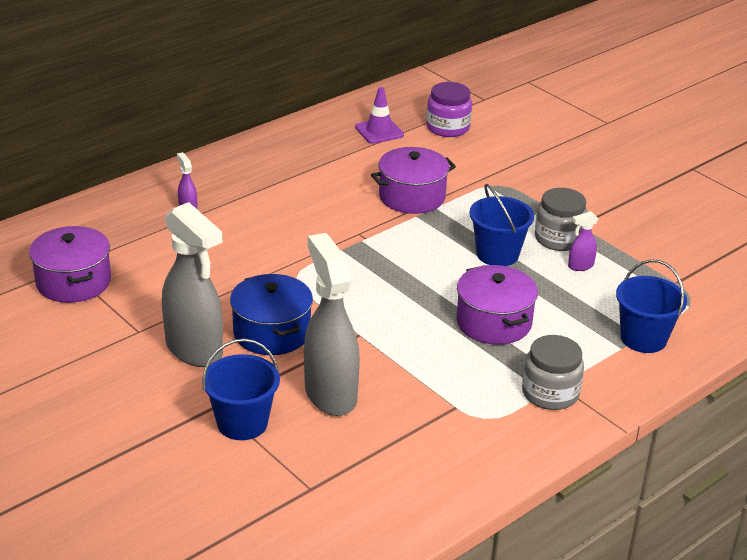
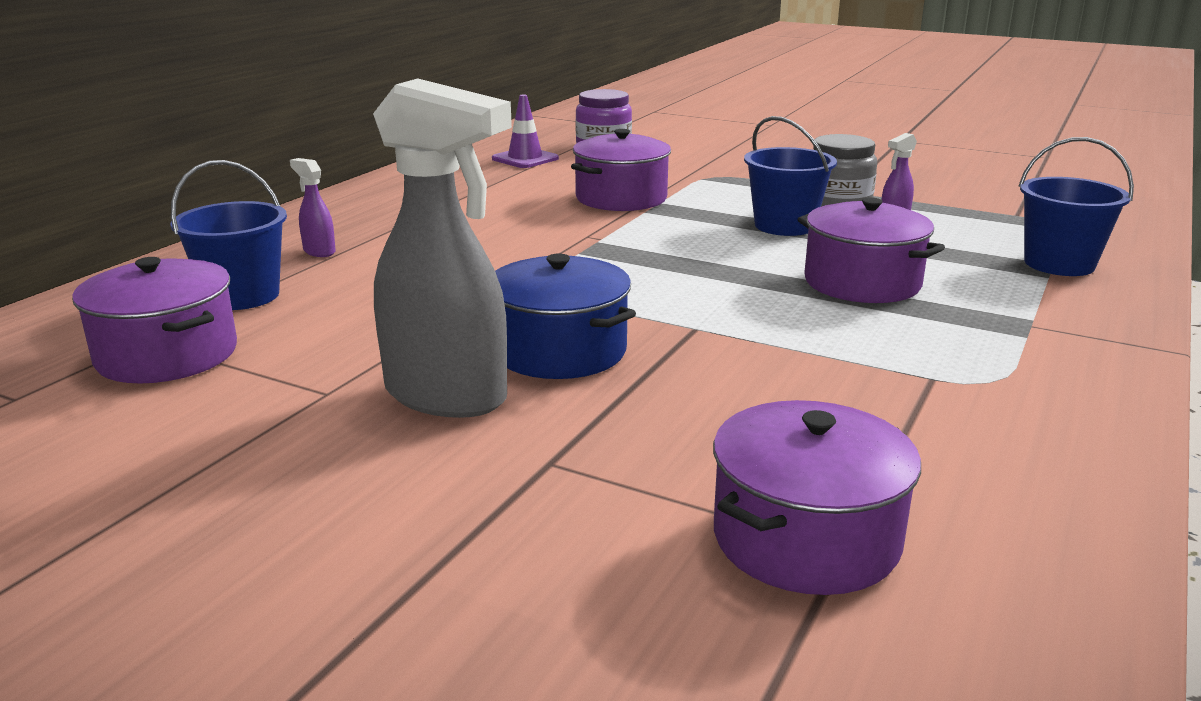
camera: 20 degrees left, 10 degrees down
(242, 423) = (619, 477): blue bucket -> blue bucket (242, 296)
(298, 479) = (806, 538): none -> purple pot
(330, 394) = (728, 404): grey spray bottle -> none
(550, 393) = (1034, 335): grey jar -> none

